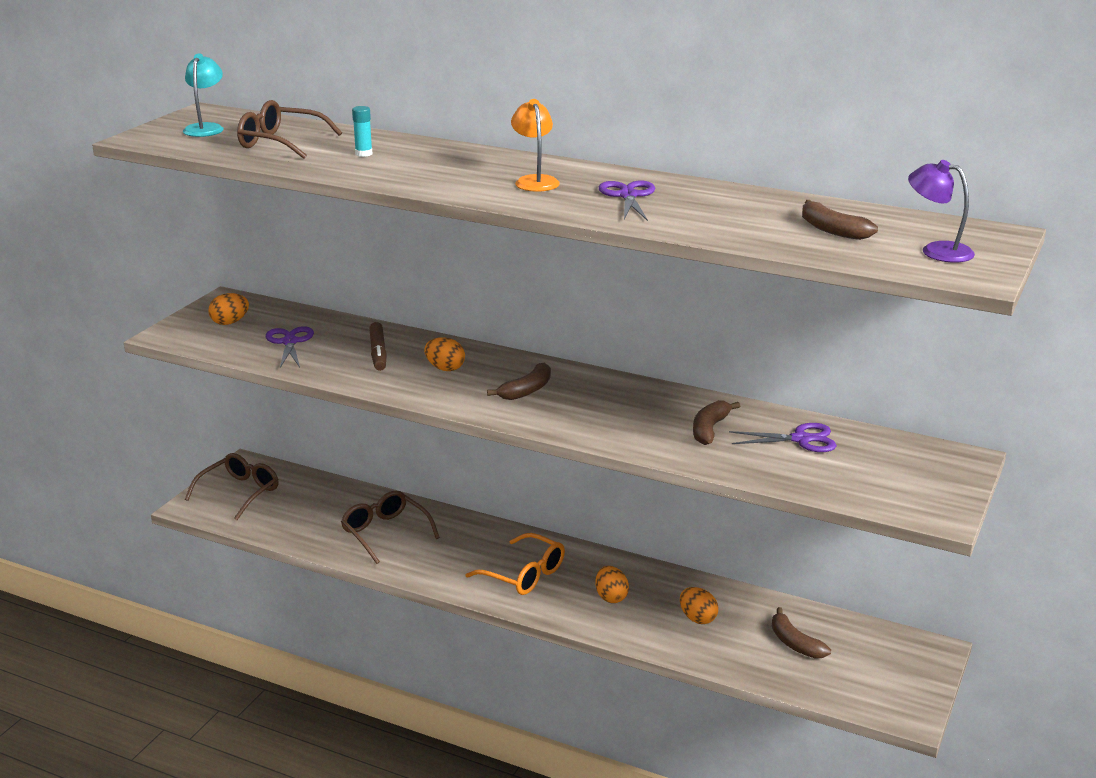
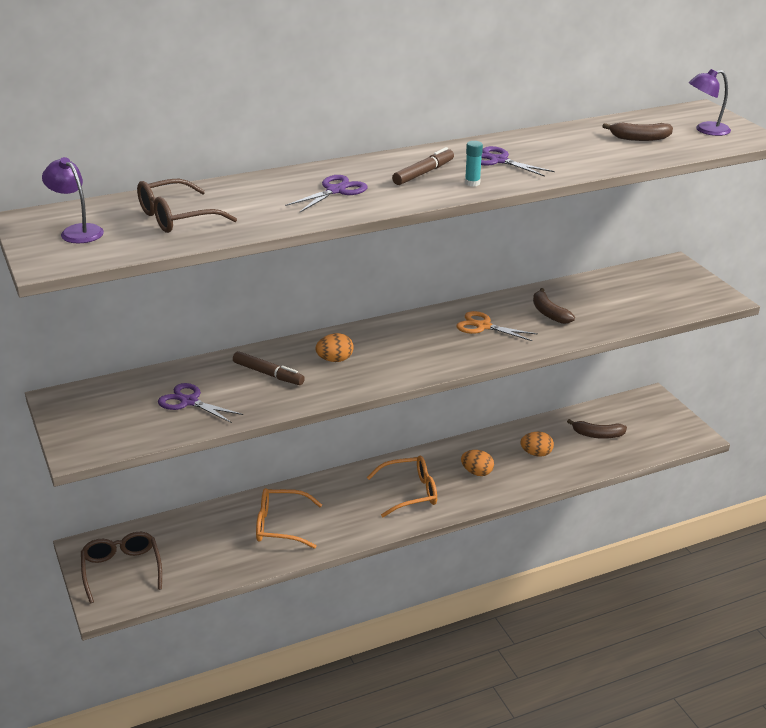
camera: 50 degrees left, 5 degrees up
(206, 128) = (77, 231): turquoise lamp -> purple lamp
(230, 322) = (107, 413): orange egg -> none
(363, 154) = (263, 200): turquoise glue stick -> turquoise glue stick (472, 183)
(386, 533) = (281, 526): brown glasses -> orange glasses
(526, 390) = (412, 346): brown banana -> none
(535, 181) = (423, 173): orange lamp -> brown marker
(621, 408) = (483, 326): none -> orange scissors
(801, 439) = (597, 294): purple scissors -> purple scissors (335, 191)

